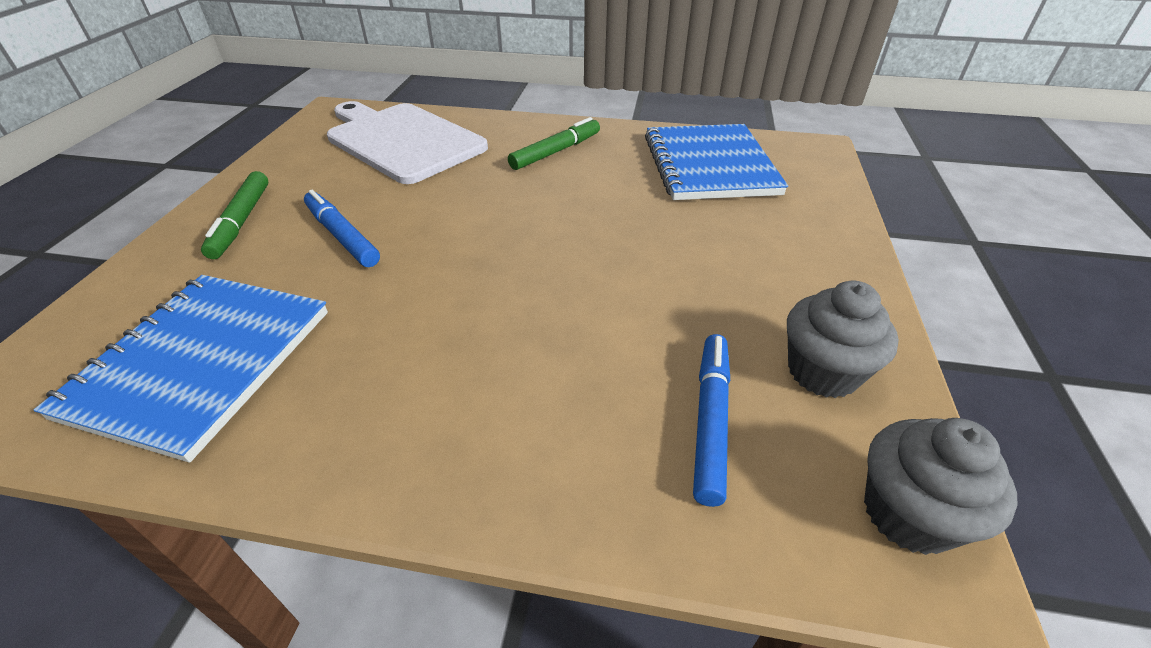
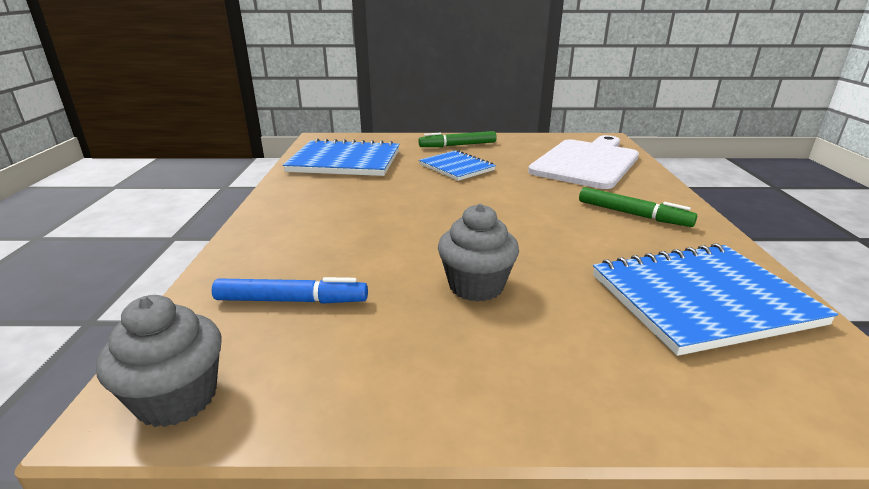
camera: 80 degrees right, 15 degrees down
(342, 236) = (456, 167): blue marker -> blue notebook
(823, 372) = (344, 364): grey cupcake -> grey cupcake (476, 286)

